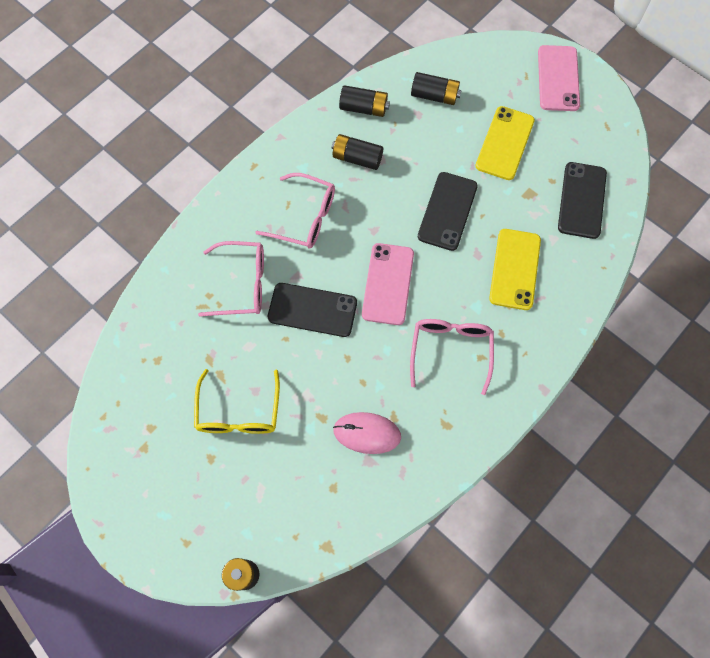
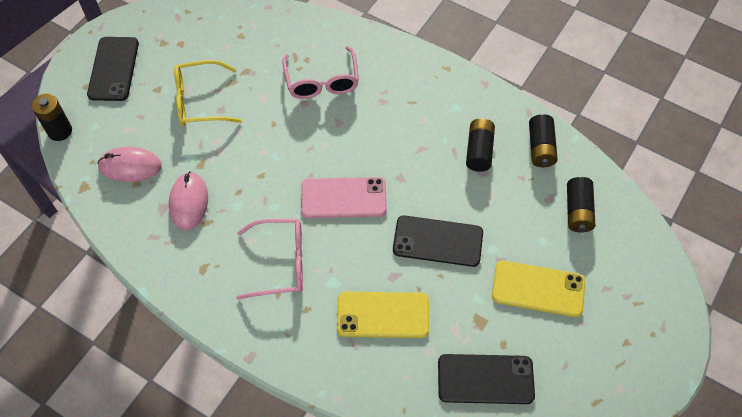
camera: 80 degrees right, 10 degrees down
(304, 217) = (401, 117): pink glasses -> none
(310, 493) = (130, 166): none -> pink mouse
(312, 310) = (305, 139): black phone -> black phone (113, 69)
(558, 78) = (646, 339): pink phone -> none

